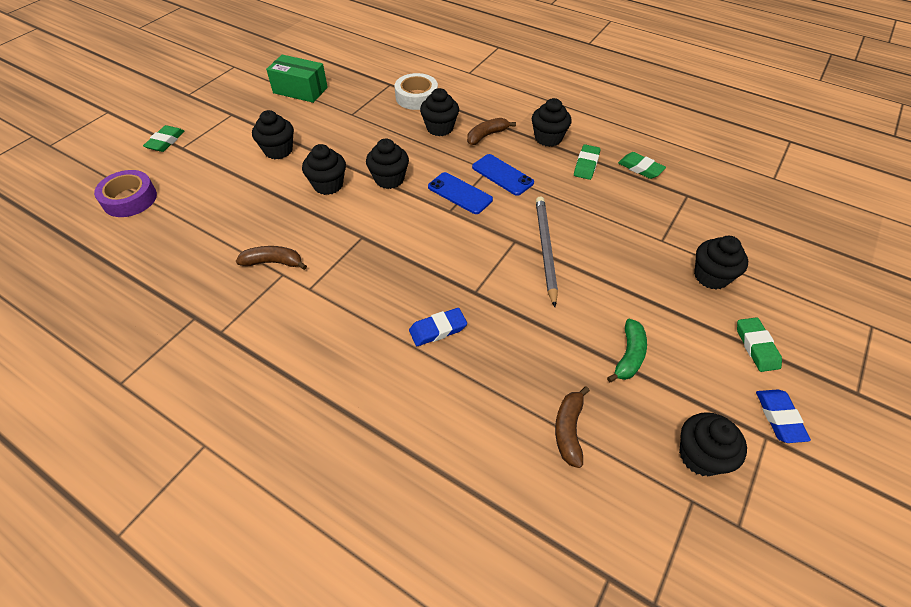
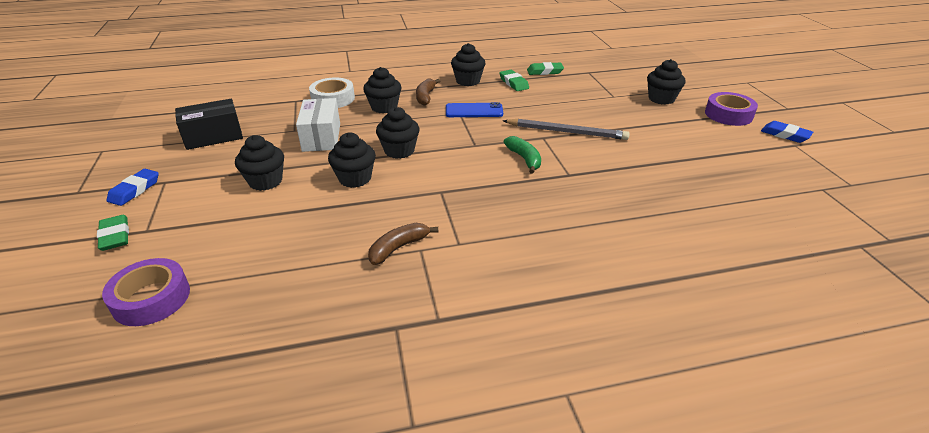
camera: 45 degrees left, 15 degrees down
(300, 90) = (213, 136): green box -> black box
(359, 132) = (321, 137): none -> white box
(438, 329) = (584, 206): blue eraser -> blue eraser (134, 190)
(460, 193) = (464, 133): blue phone -> none
(545, 249) = (567, 132): grey pencil -> grey pencil turned 150 degrees clockwise
(568, 430) = (731, 201): brown banana -> none
(629, 356) = (693, 152): green banana -> green banana (524, 159)
(700, 456) = (791, 170): black cupcake -> none
(756, 346) = (728, 114): green eraser -> purple tape

